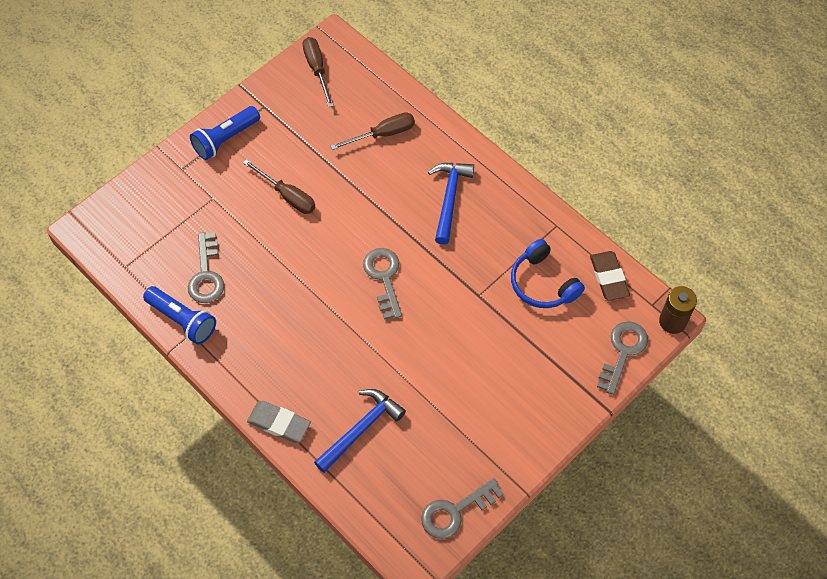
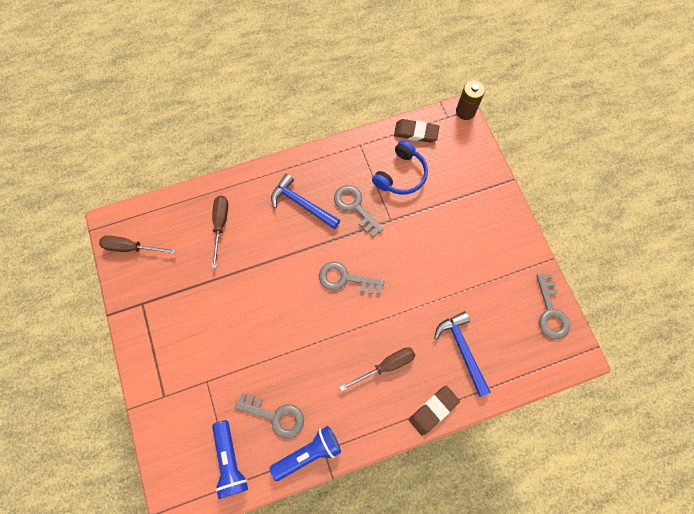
camera: 65 degrees left, 10 degrees up
(225, 139) = (155, 348): blue flashlight -> blue flashlight (230, 460)
(279, 423) = (433, 410): grey eraser -> brown eraser
(287, 196) = (236, 320): brown screwdriver -> brown screwdriver (386, 366)
(542, 283) = (401, 175): blue headphones -> blue headphones turned 45 degrees counterclockwise
(623, 352) = (474, 151): grey key -> grey key (355, 207)

